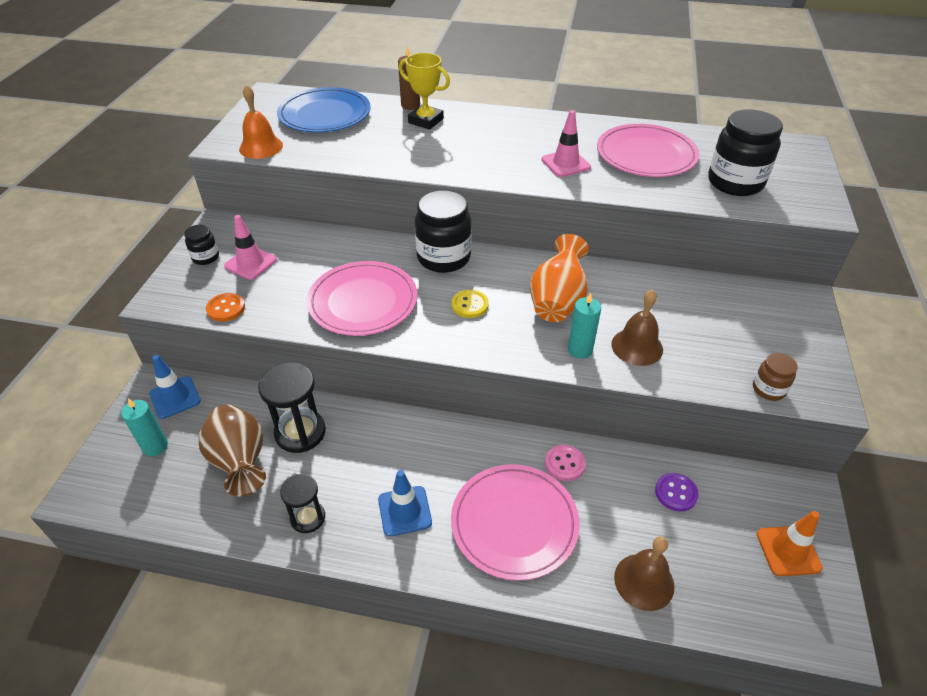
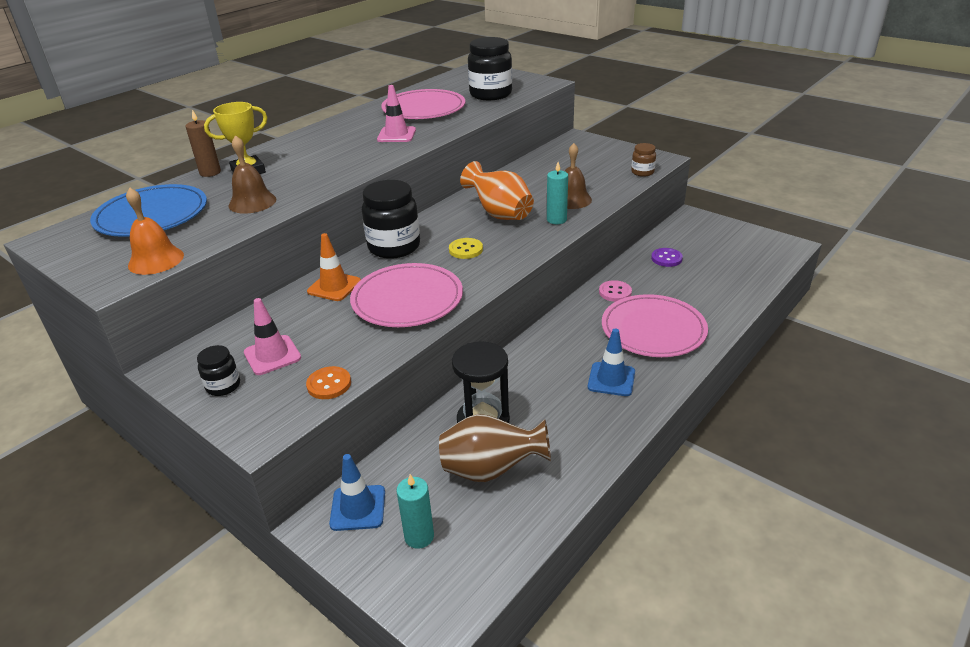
camera: 60 degrees left, 10 degrees down
(308, 518) = (585, 437): black hourglass -> none
(644, 581) = (726, 292): brown bell -> brown bell (252, 202)
(788, 551) = (728, 237): orange traffic cone -> orange traffic cone (334, 286)

